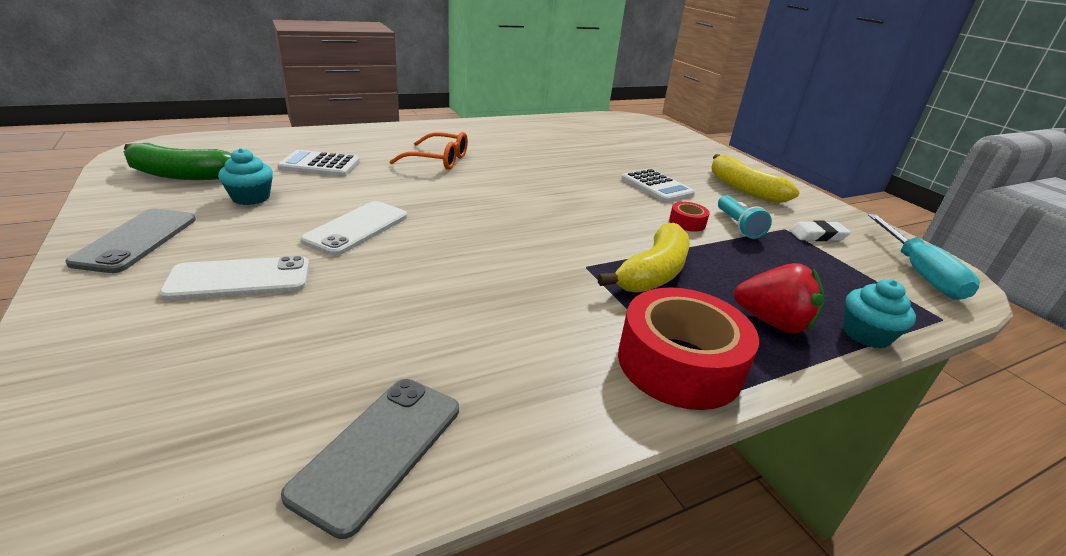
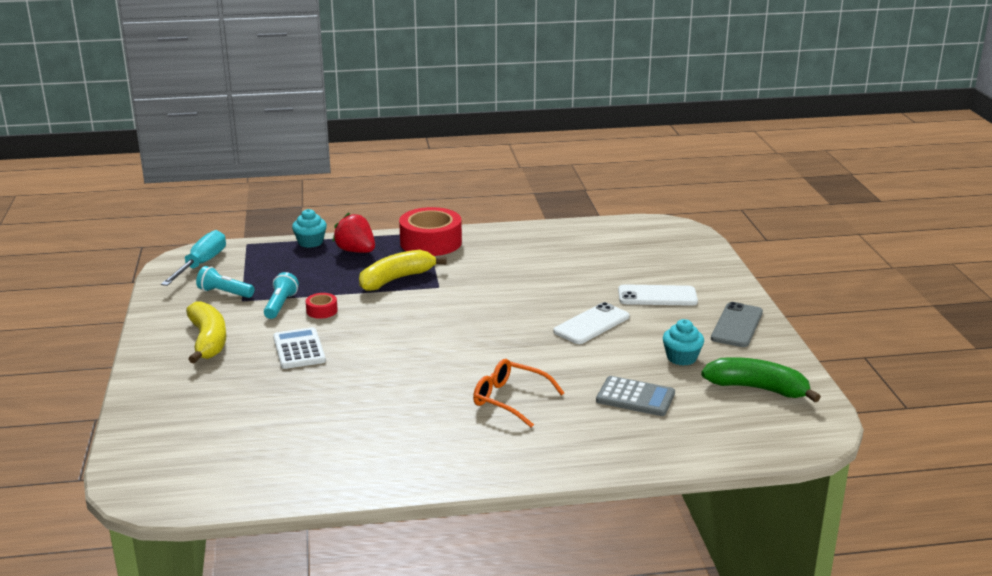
camera: 160 degrees left, 5 degrees down
(320, 165) = (635, 397): white calculator -> grey calculator
(379, 449) = (575, 234): grey phone -> none
(817, 235) = (225, 293): white eraser -> turquoise flashlight

